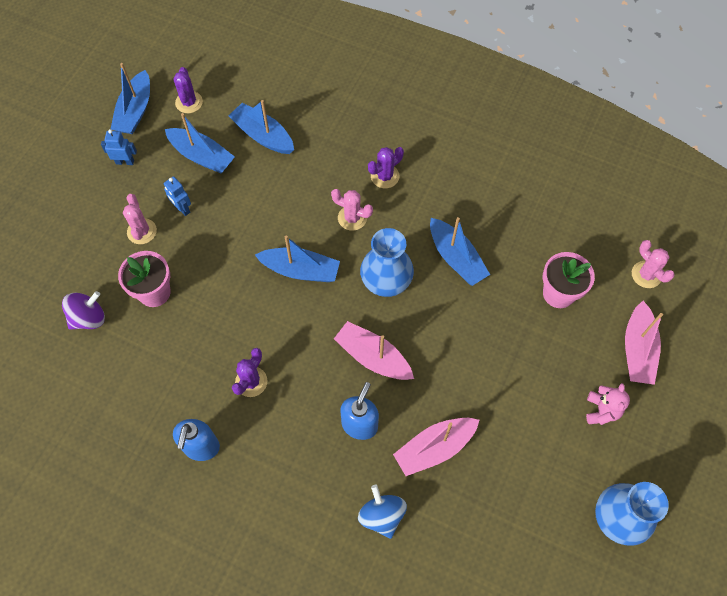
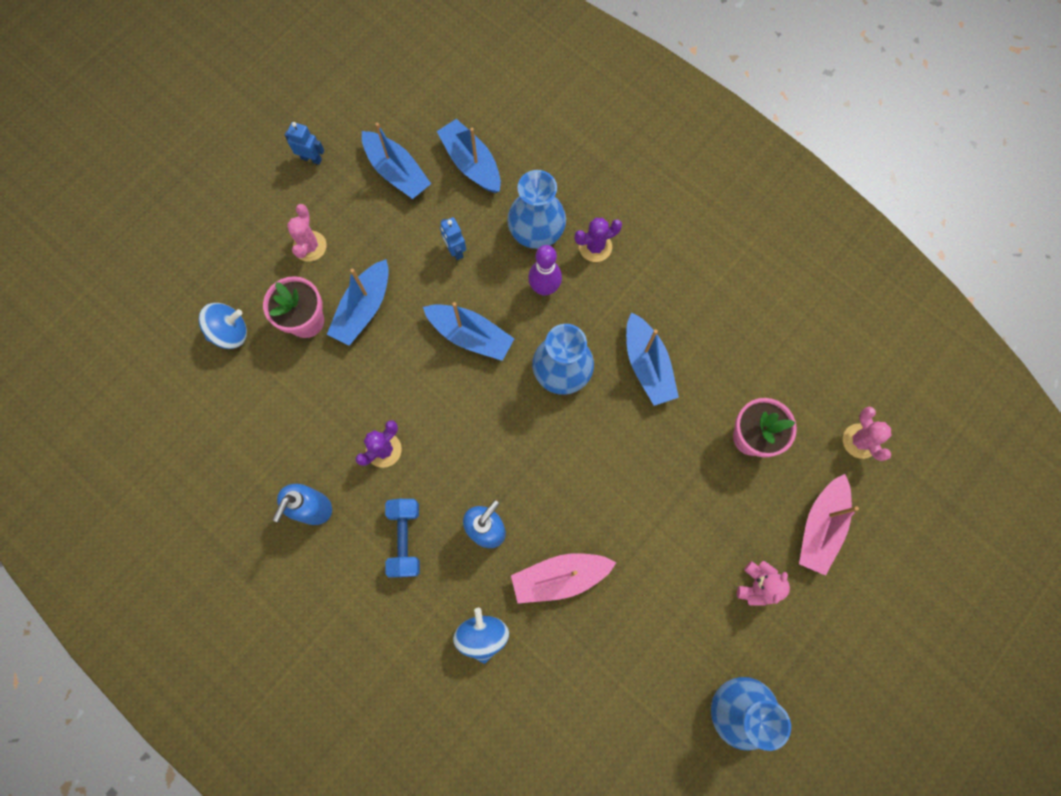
camera: 15 degrees right, 10 degrees up
(89, 318) = (230, 332): purple spinning top -> blue spinning top
(135, 111) = (337, 99): blue boat -> blue boat (363, 309)
(182, 208) = (360, 230): blue robot -> blue robot (455, 250)
(189, 102) = (399, 102): purple cactus -> none
(290, 452) = (405, 539): none -> blue dumbbell
(332, 174) = (536, 229): none -> blue vase
(352, 218) = (544, 288): pink cactus -> purple bowling pin
(373, 357) = (522, 456): pink boat -> none

